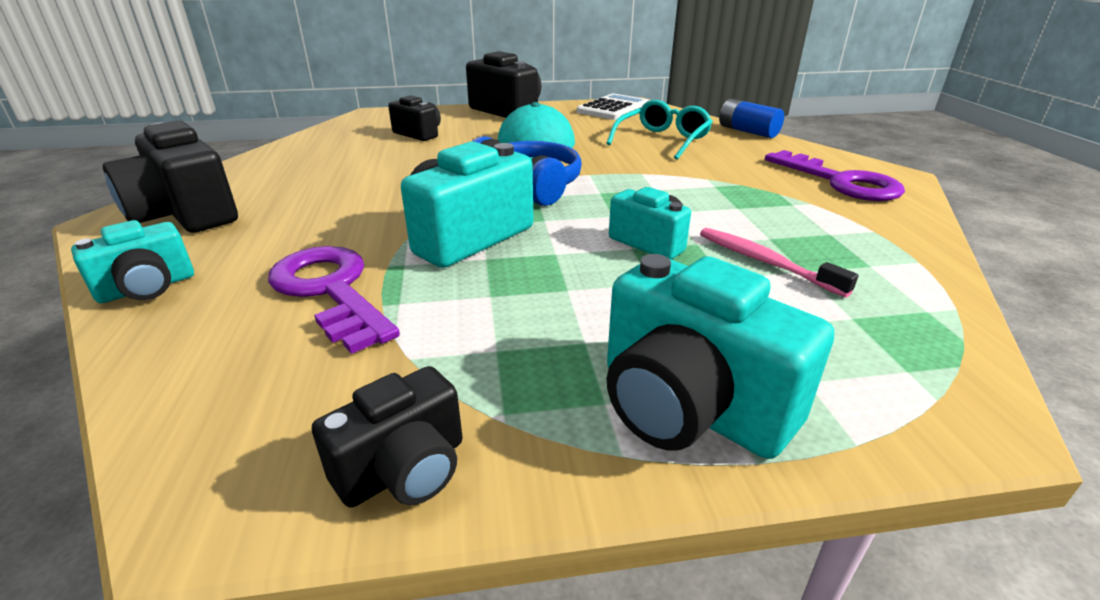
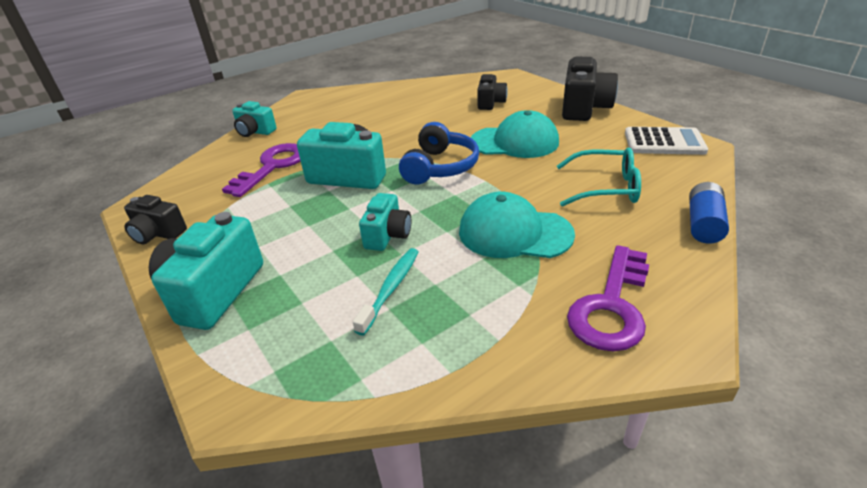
camera: 65 degrees right, 5 degrees up
(185, 214) = (322, 105): black camera -> none
(704, 186) = (514, 233): none -> turquoise cap
(765, 262) = (391, 288): pink toothbrush -> turquoise toothbrush

